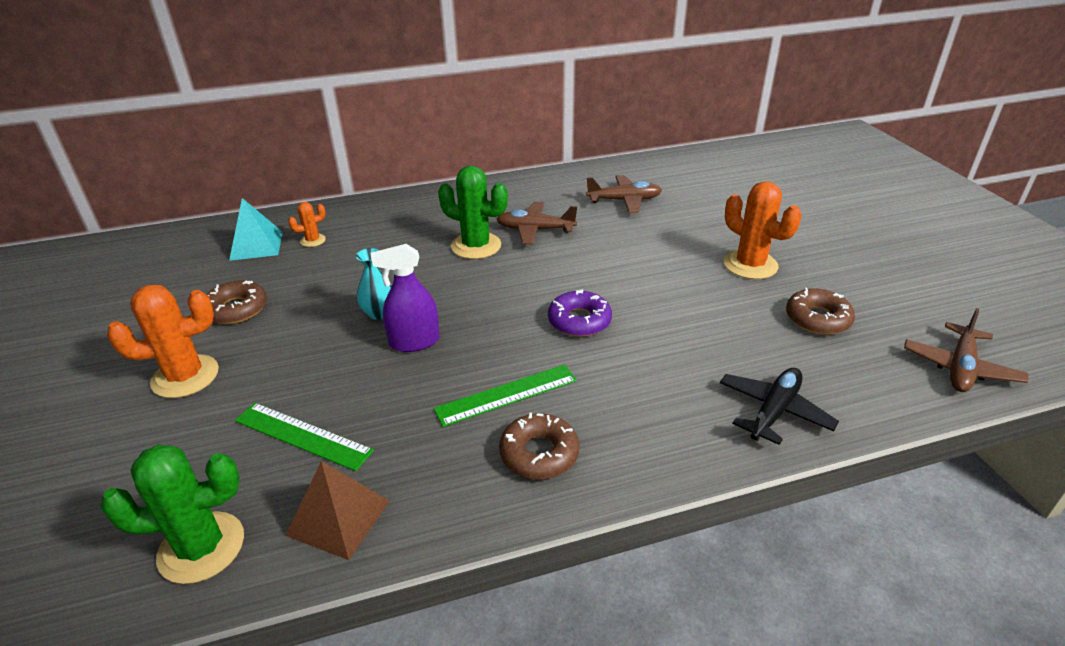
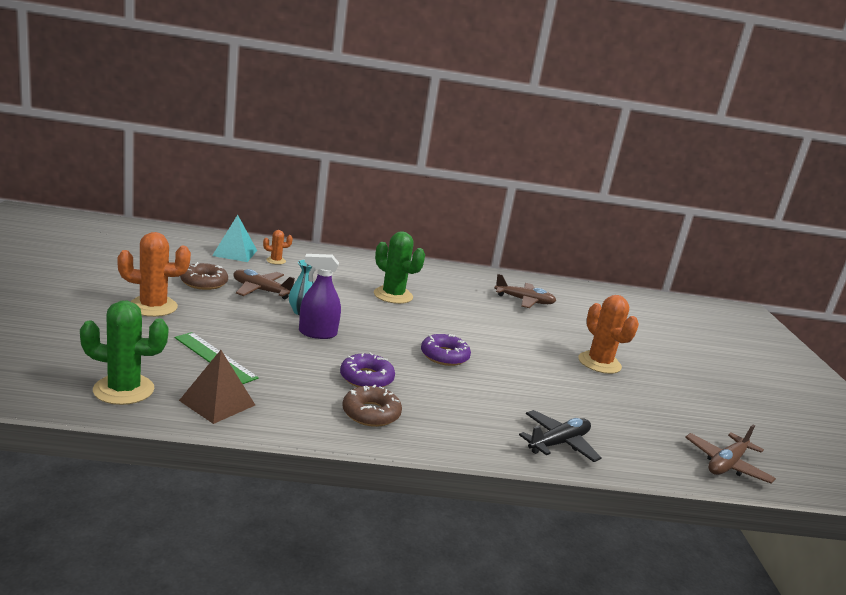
camera: 10 degrees right, 15 degrees down
(506, 395) = (366, 378): green ruler -> purple donut
(535, 230) = (443, 298): brown plane -> brown plane (261, 290)
(817, 319) = (631, 406): brown donut -> none

